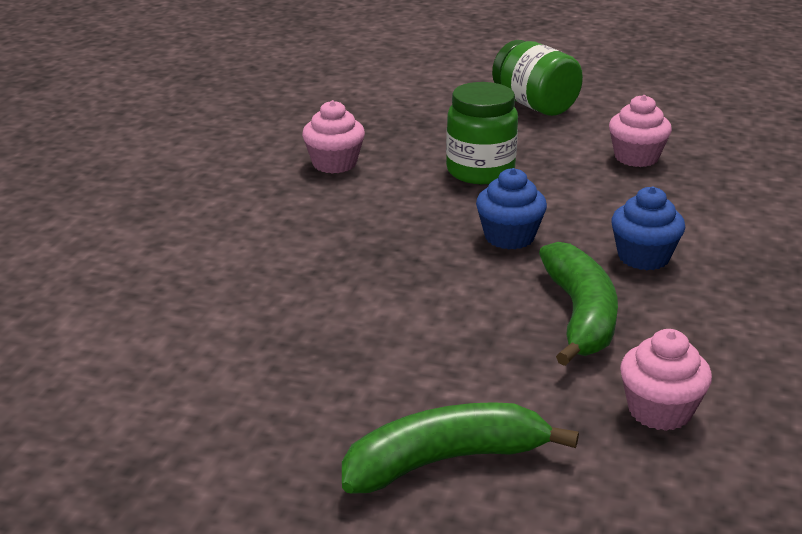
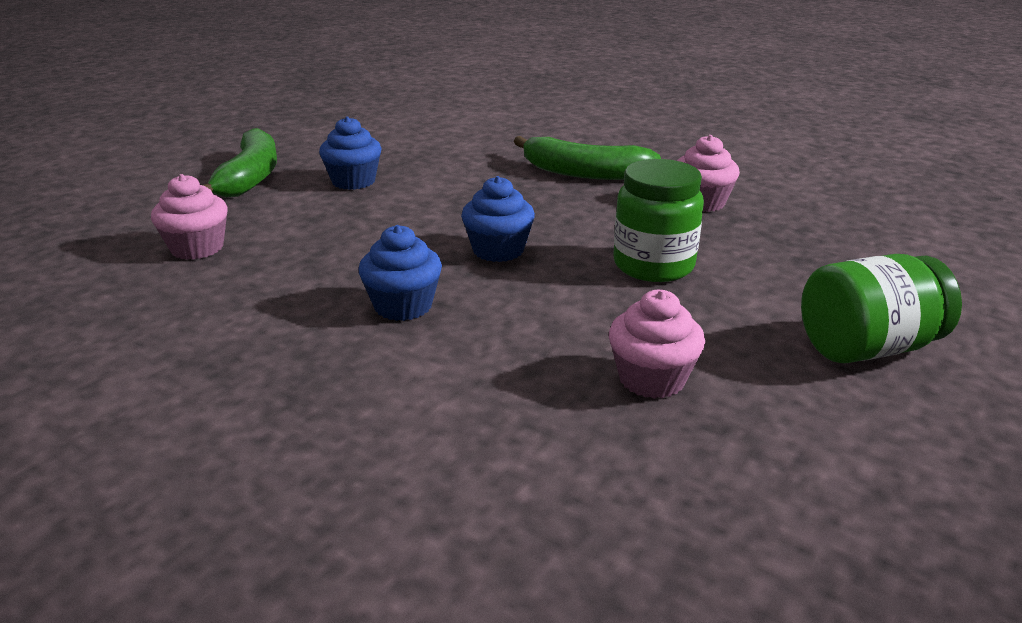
camera: 110 degrees right, 0 degrees up
(402, 366) = (353, 181): none -> blue cupcake
(580, 315) = (342, 250): green banana -> green banana (583, 173)

